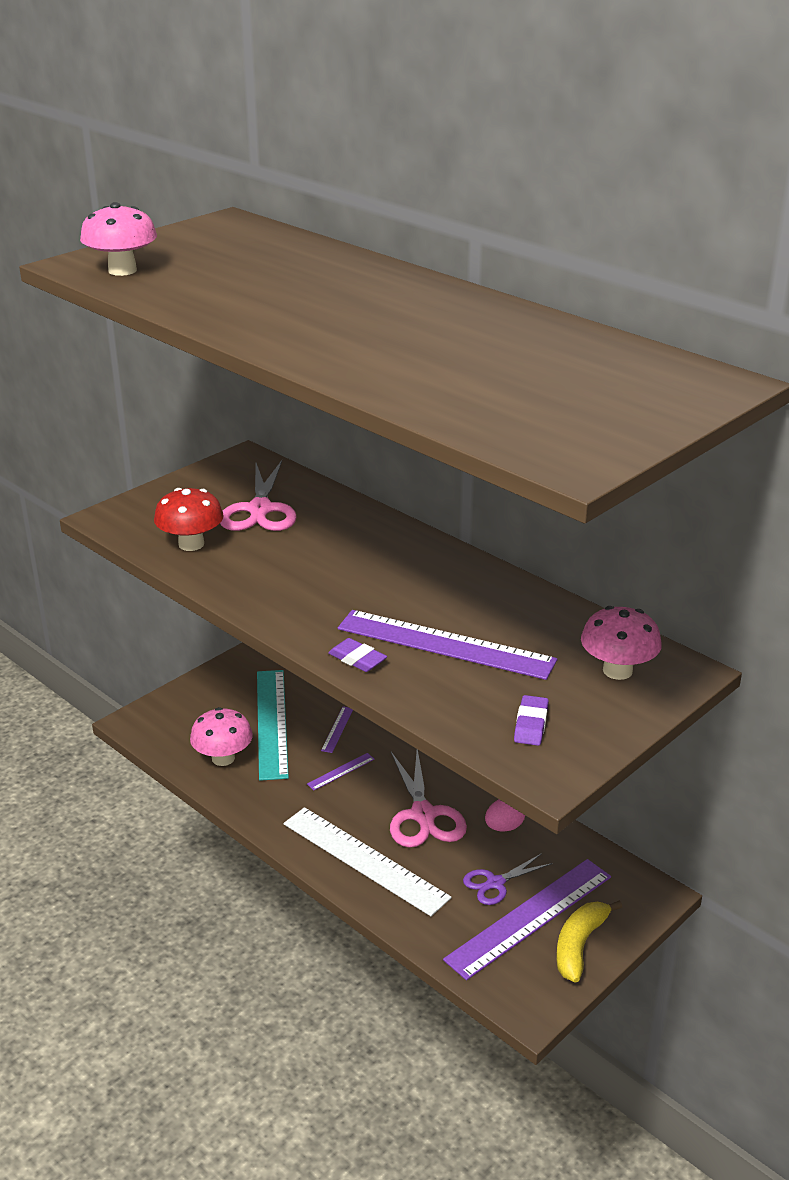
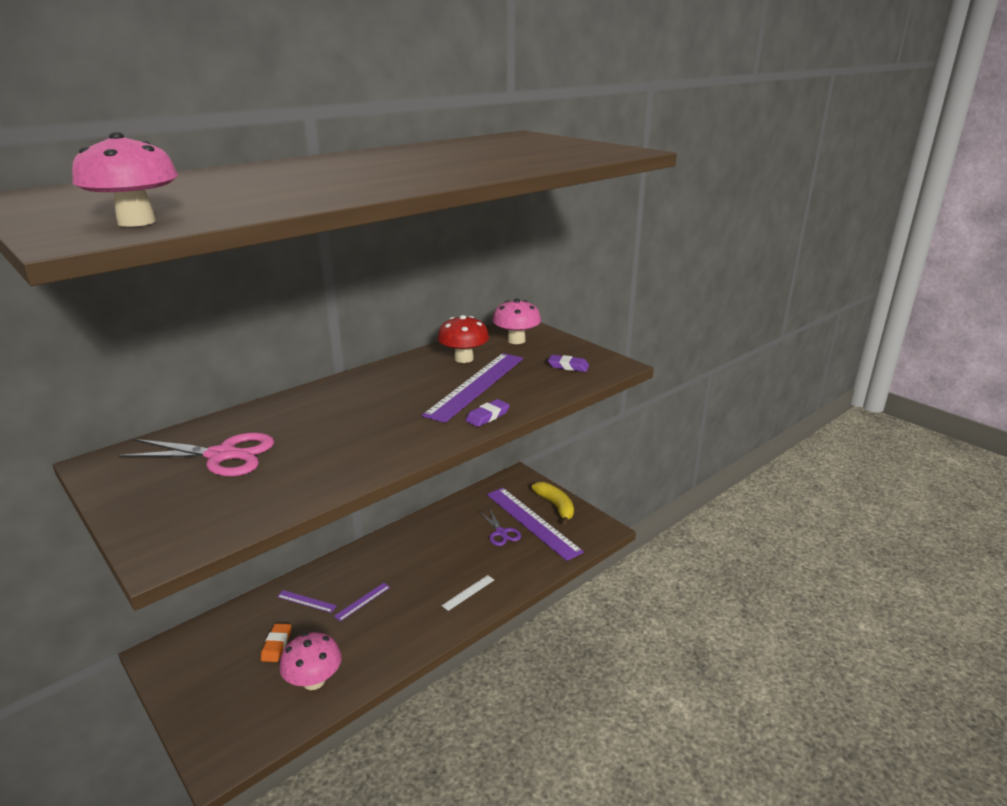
camera: 85 degrees left, 5 degrees down
(191, 544) = (264, 493): red mushroom -> red mushroom (464, 359)
(271, 723) = (276, 645): turquoise ruler -> orange eraser
(340, 771) = (362, 601): purple ruler -> purple ruler turned 75 degrees clockwise
(364, 860) = (468, 592): white ruler -> white ruler, size x0.42
(423, 815) = (427, 559): pink scissors -> none
(504, 827) = (449, 524): pink egg -> none
(579, 945) = (556, 506): yellow banana -> yellow banana turned 150 degrees counterclockwise

